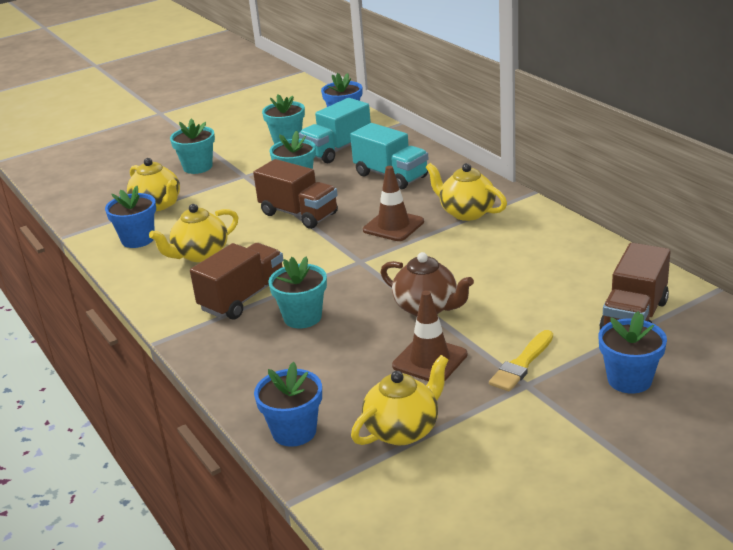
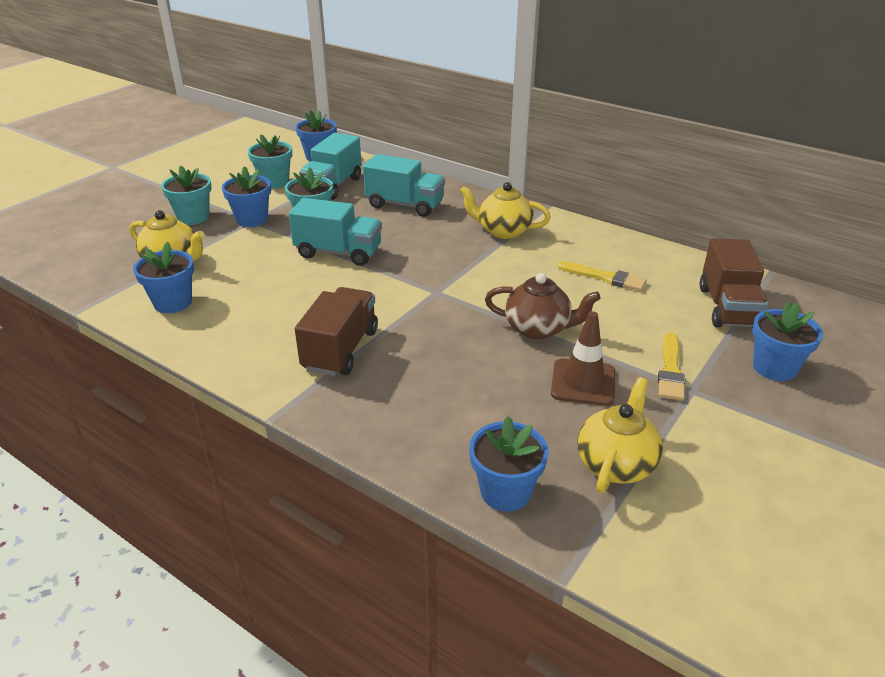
camera: 25 degrees left, 5 degrees up
(200, 254) = (258, 309): yellow teapot -> none
(245, 174) = (252, 219): none -> blue flower pot
(299, 214) = (338, 252): brown truck -> turquoise truck
(302, 317) = (420, 360): turquoise flower pot -> none
(393, 226) = (443, 252): brown traffic cone -> none
(531, 270) = (605, 277): none -> yellow brush

